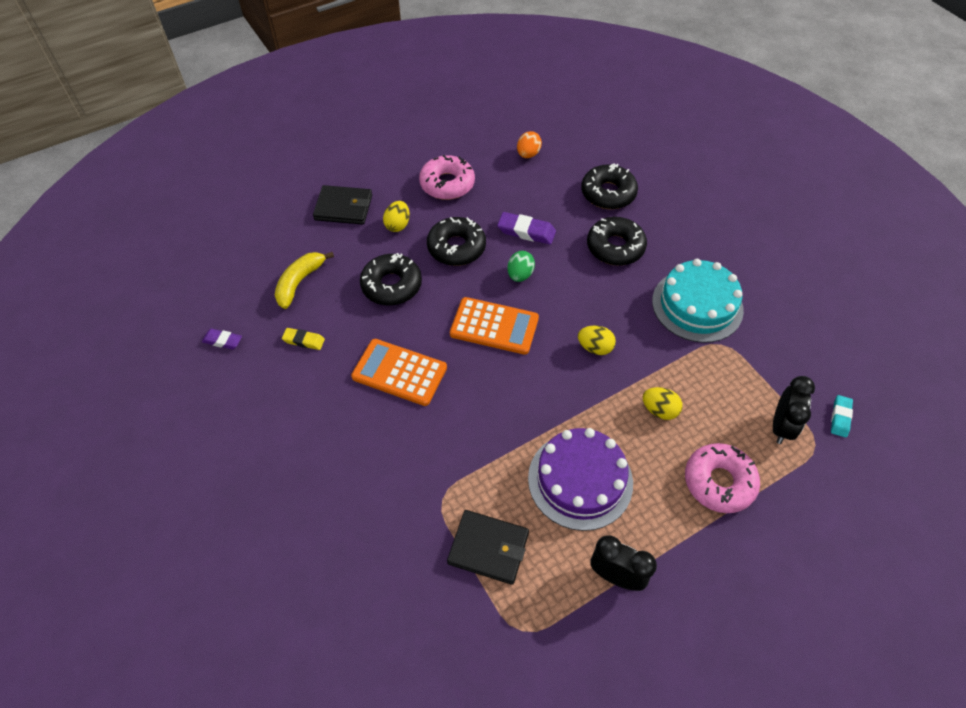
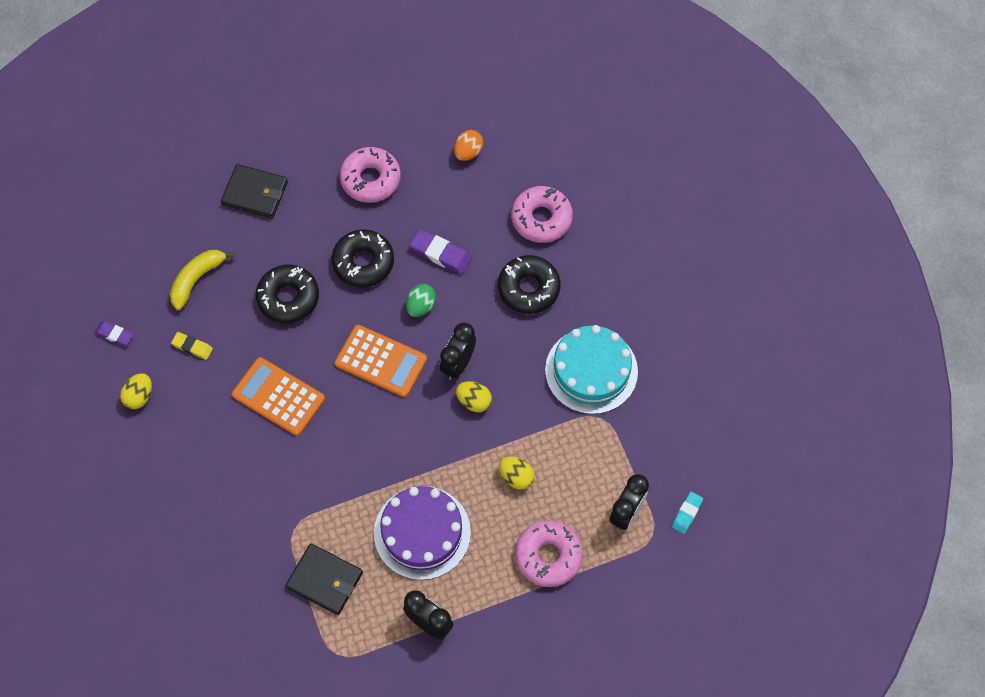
camera: 10 degrees right, 10 degrees up
(398, 225) = (308, 224): yellow egg -> yellow egg (139, 396)
(569, 318) = (458, 364): none -> black clock
(608, 193) = (541, 219): black donut -> pink donut

